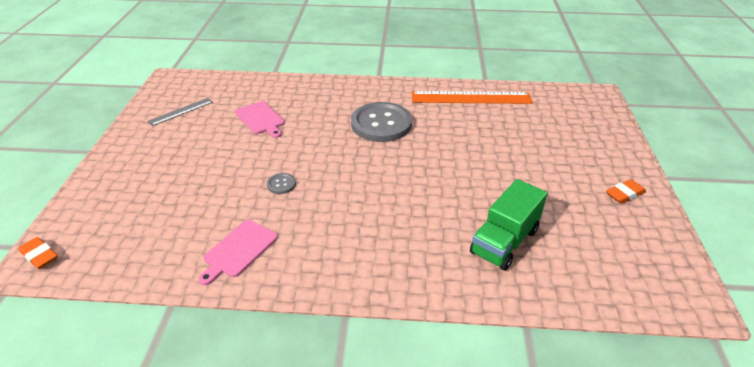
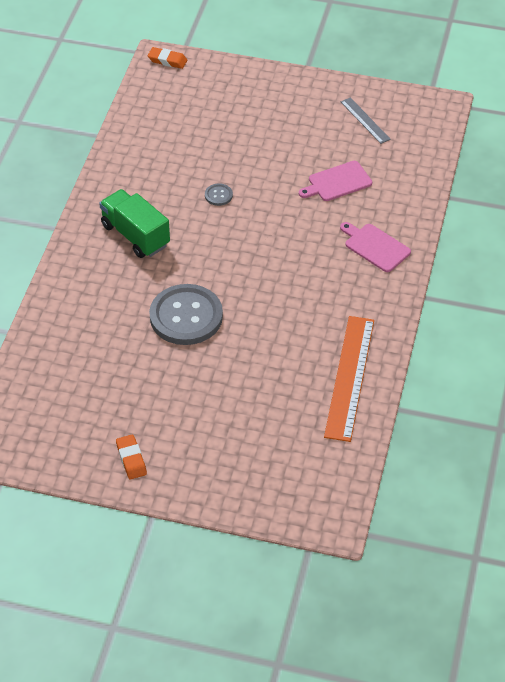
camera: 100 degrees right, 10 degrees up
(40, 256) = (167, 60): orange eraser -> orange eraser turned 60 degrees clockwise
(239, 250) = (139, 168): pink cutting board -> pink cutting board (375, 247)
(381, 124) = (307, 281): grey button -> grey button (186, 316)
(504, 241) = (96, 340): green truck -> green truck (135, 235)

